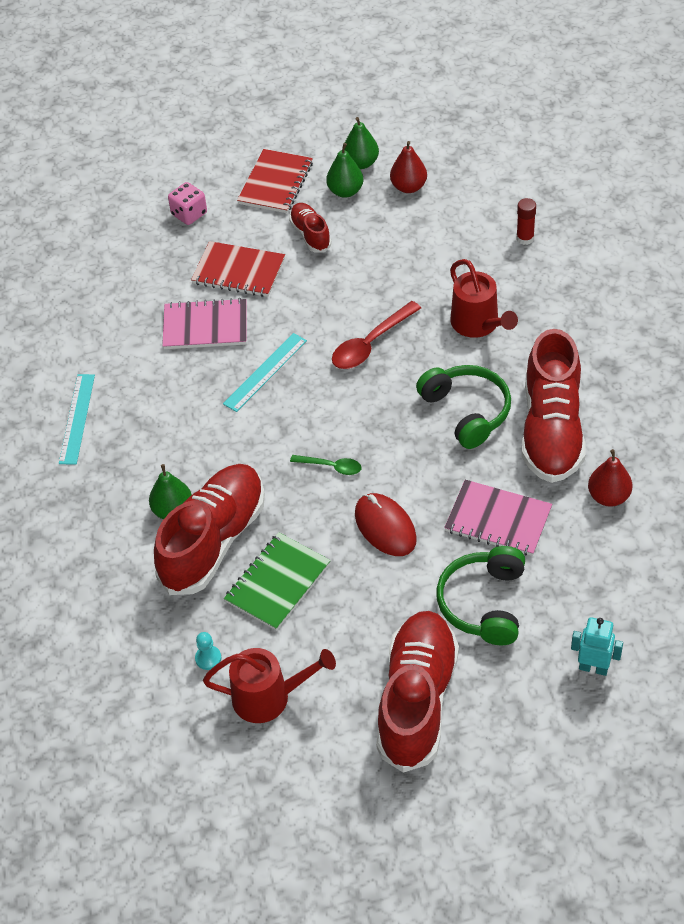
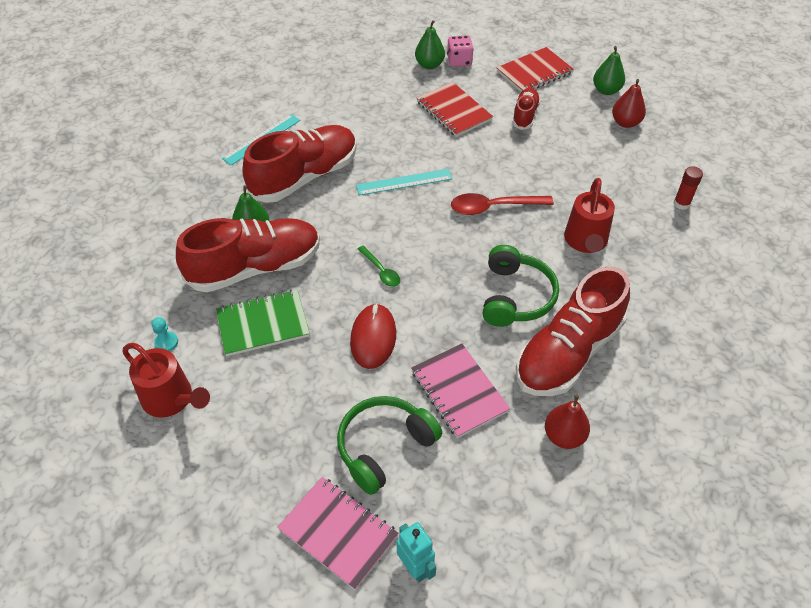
camera: 35 degrees right, 0 degrees up
(205, 326) = (397, 132): pink notebook -> pink notebook (338, 533)
(345, 191) = (577, 102): green pear -> green pear (429, 65)
(417, 700) = (261, 483): red shoe -> red shoe (305, 177)

